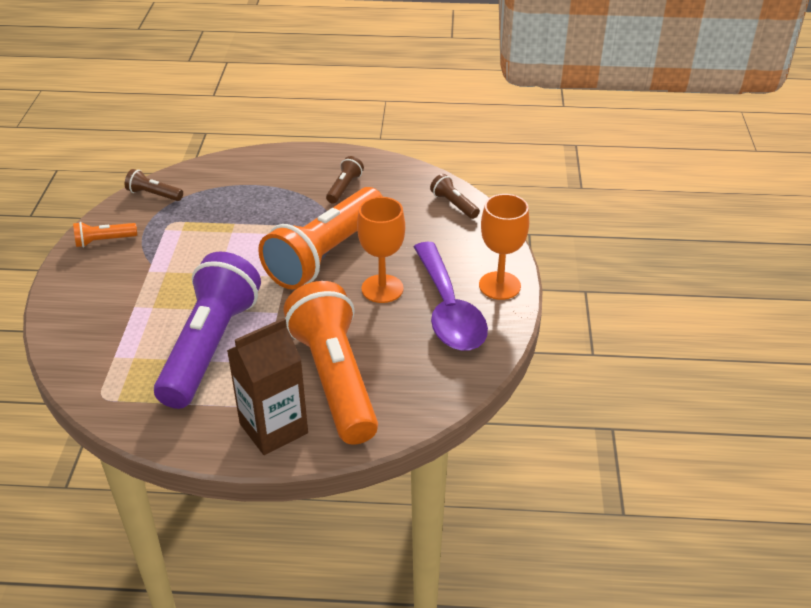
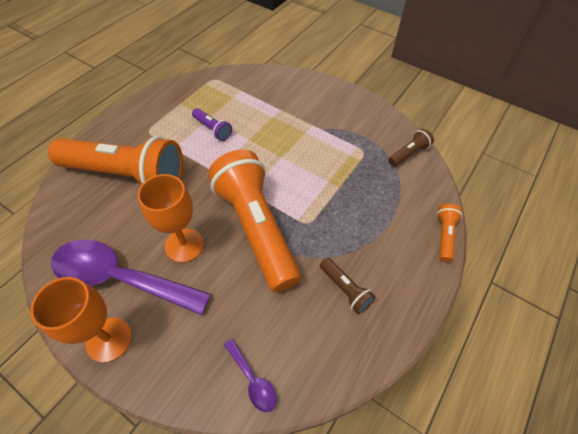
camera: 120 degrees right, 15 degrees up
(104, 241) = (362, 114): orange flashlight -> orange flashlight (444, 235)
(209, 346) = (213, 129): purple flashlight -> purple flashlight, size x0.41
(273, 428) = (121, 133): brown carton -> none
(453, 205) = (253, 380): brown flashlight -> purple spoon

